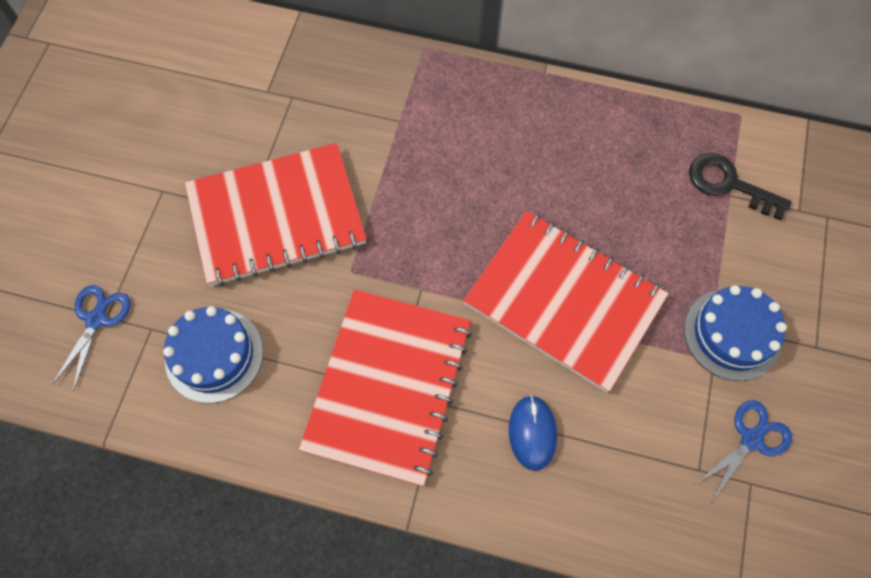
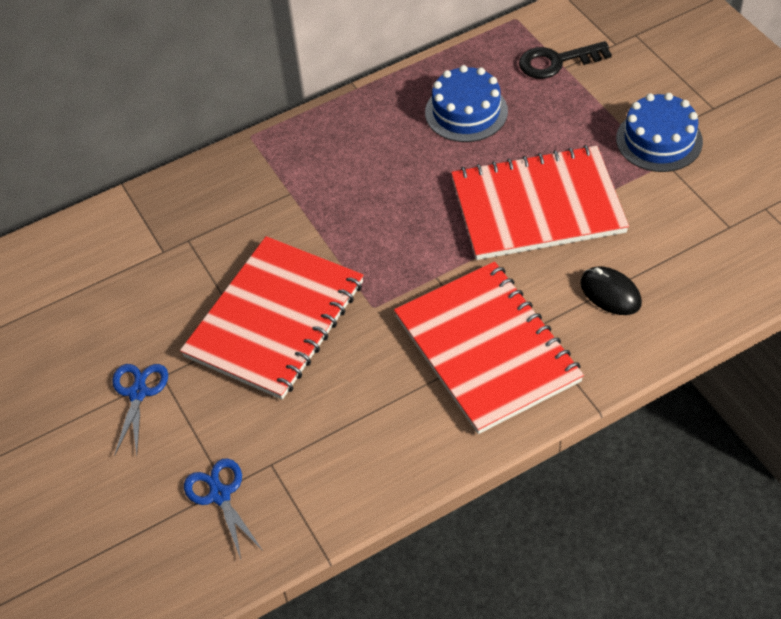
camera: 40 degrees left, 15 degrees down
(214, 355) = (341, 437): blue cake -> blue cake (466, 112)
(532, 433) = (610, 293): blue mouse -> black mouse
(751, 439) = (737, 185): blue scissors -> blue scissors (138, 393)

